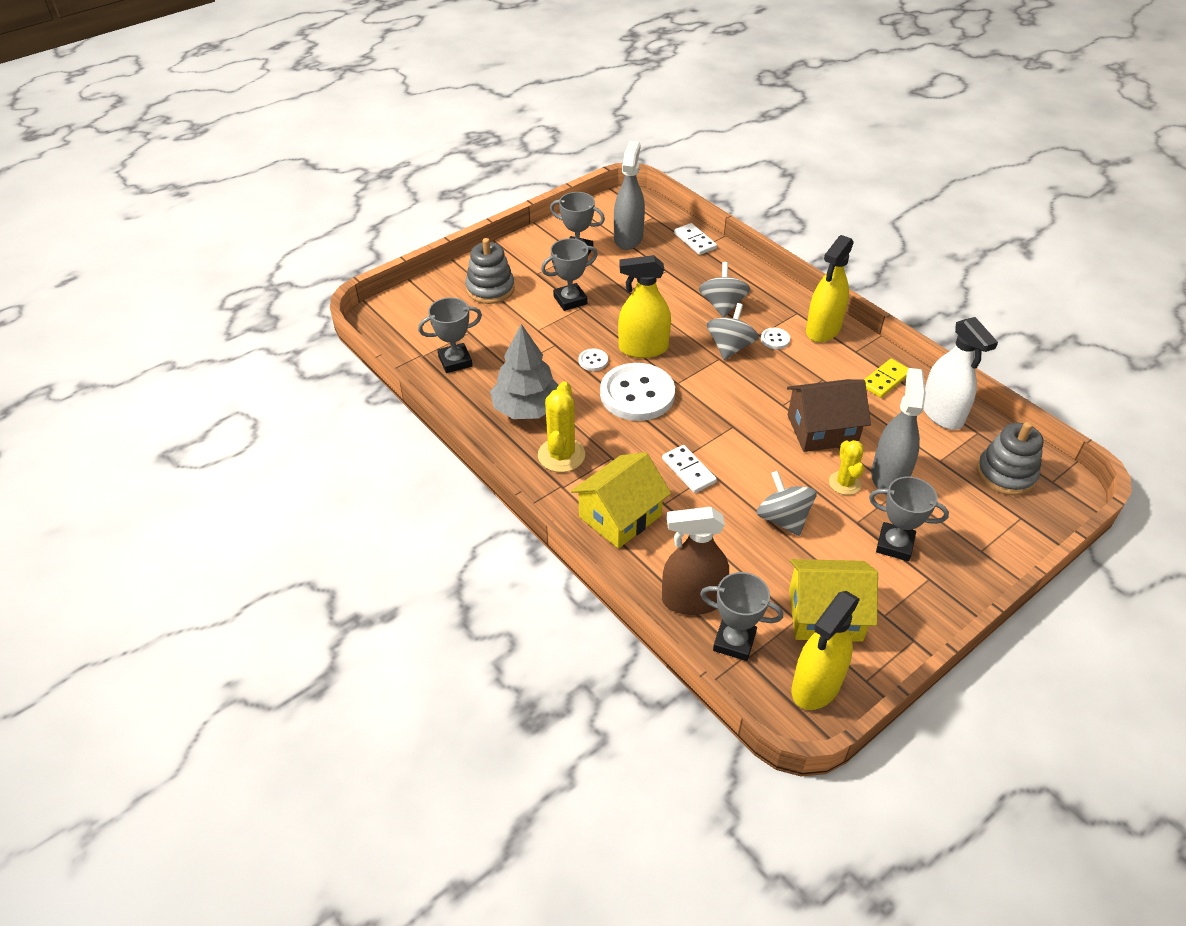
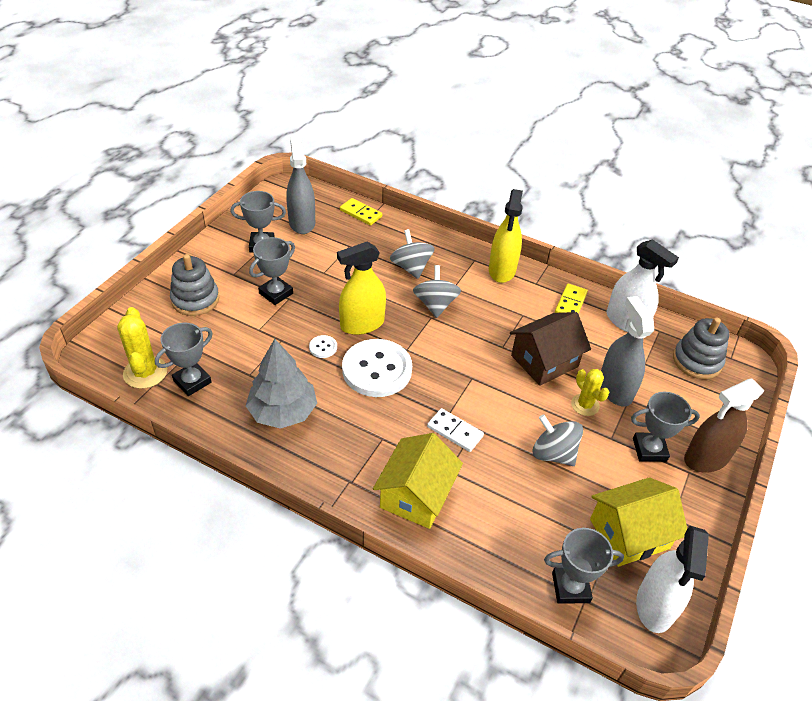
camera: 25 degrees left, 0 degrees up
(561, 455) = (336, 450): yellow cactus -> yellow cactus (145, 372)
(692, 600) = (517, 558): brown spray bottle -> brown spray bottle (706, 458)
(695, 241) = (361, 213): white domino -> yellow domino
(775, 339) = (468, 288): white button -> none
(816, 685) = (655, 605): yellow spray bottle -> white spray bottle

